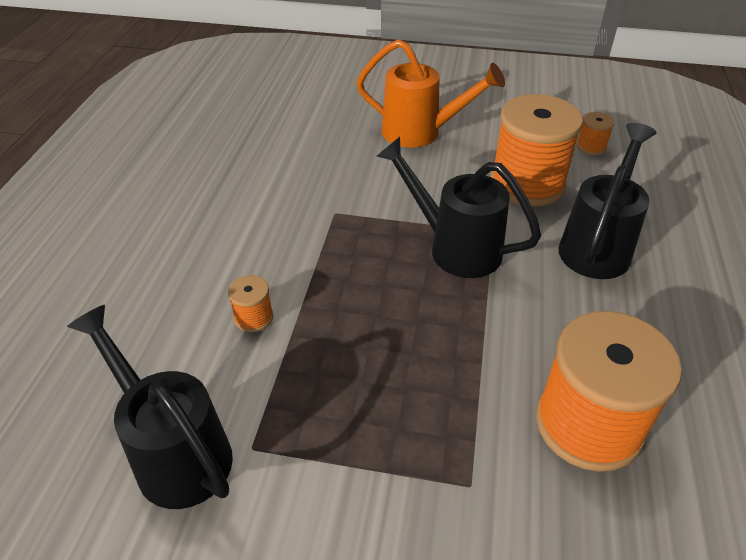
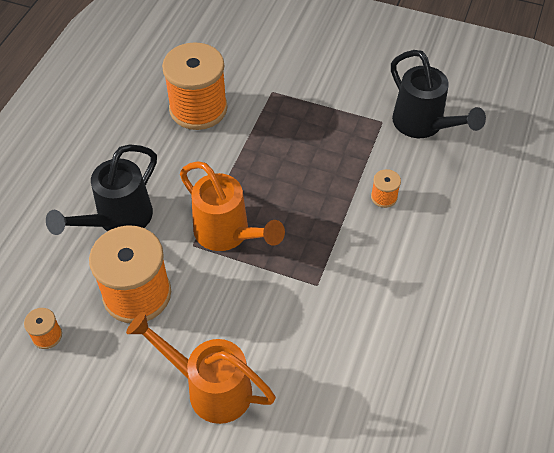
camera: 170 degrees left, 10 degrees up
(454, 247) = (228, 234): black watering can -> orange watering can

